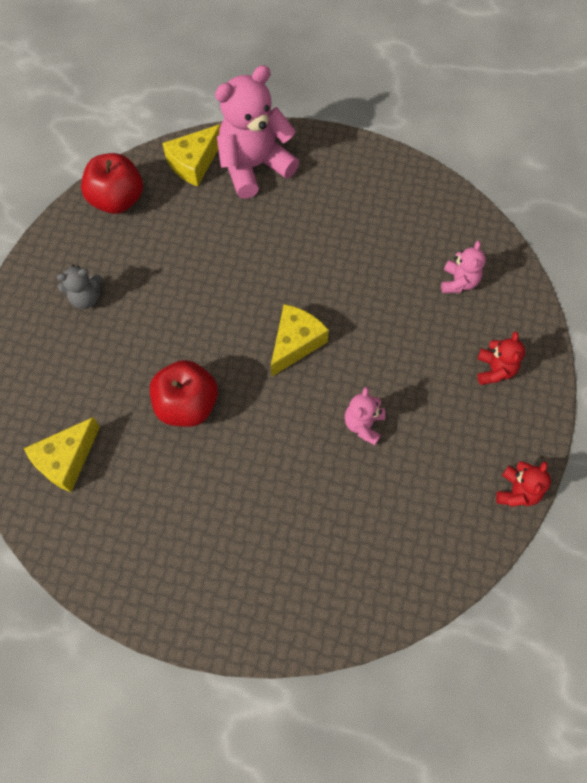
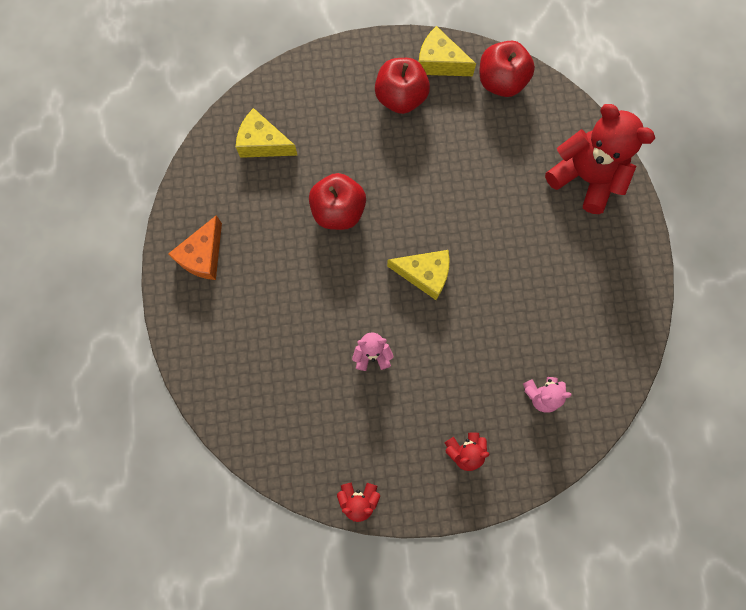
camera: 70 degrees right, 10 degrees up
(86, 298) = (400, 98): grey teddy bear -> red apple
(175, 575) = (203, 256): none -> orange cheese
(194, 163) = (565, 127): yellow cheese -> yellow cheese (439, 62)
(254, 166) = (585, 177): pink teddy bear -> red teddy bear

